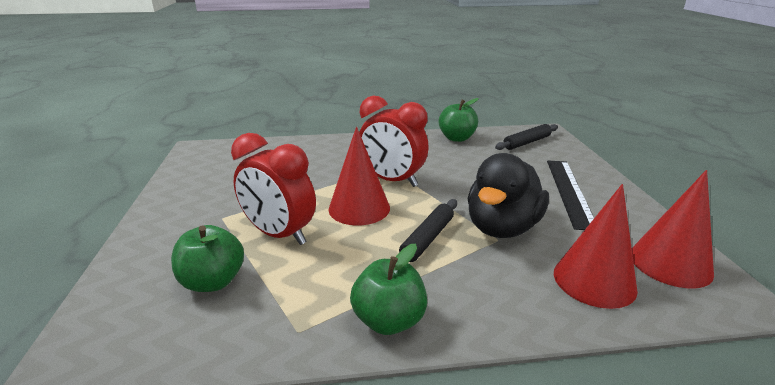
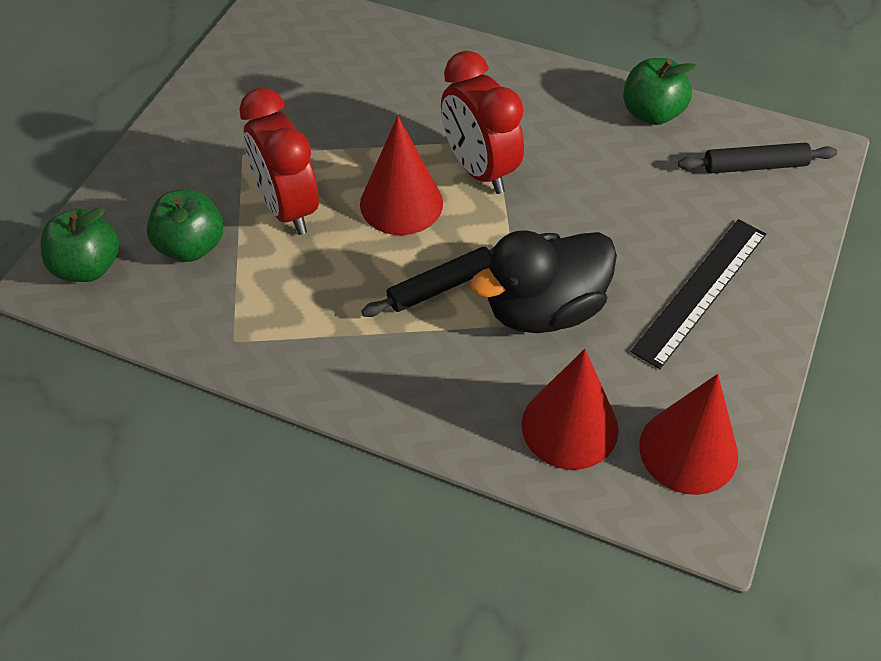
camera: 30 degrees right, 25 degrees up
(389, 320) = (320, 368): green apple -> green apple (88, 267)

